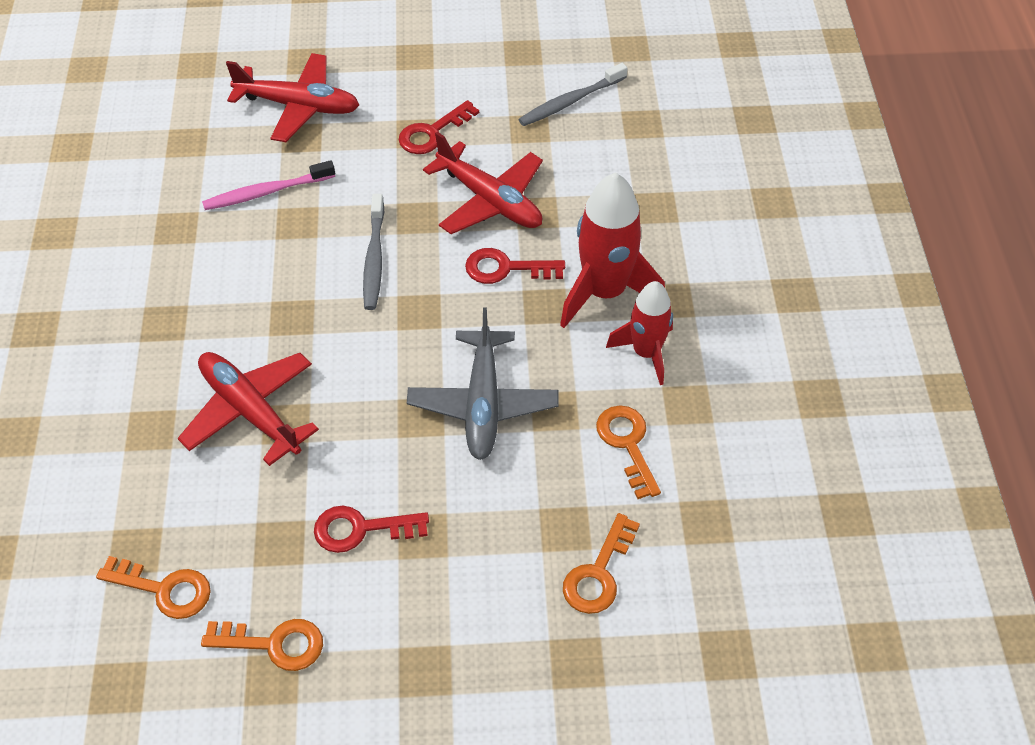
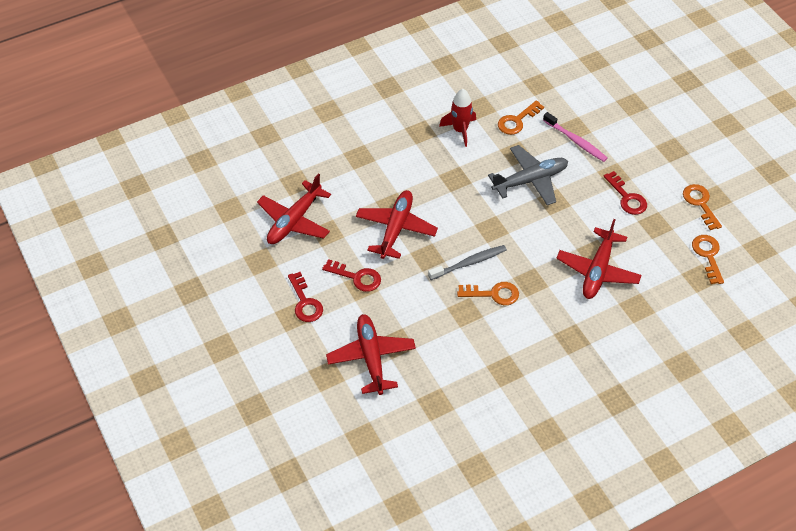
camera: 115 degrees left, 0 degrees up
(266, 192) = (451, 338): pink toothbrush -> pink toothbrush (576, 141)
(506, 268) = (440, 203): red key -> red key (305, 302)
(570, 101) = (294, 221): grey toothbrush -> red plane
(598, 573) = (588, 110): orange key -> orange key (493, 294)
(605, 292) = (431, 158): red rocket -> none

